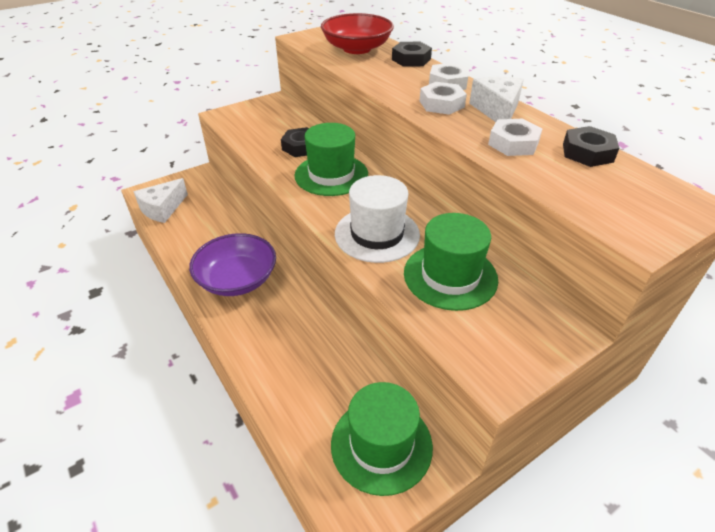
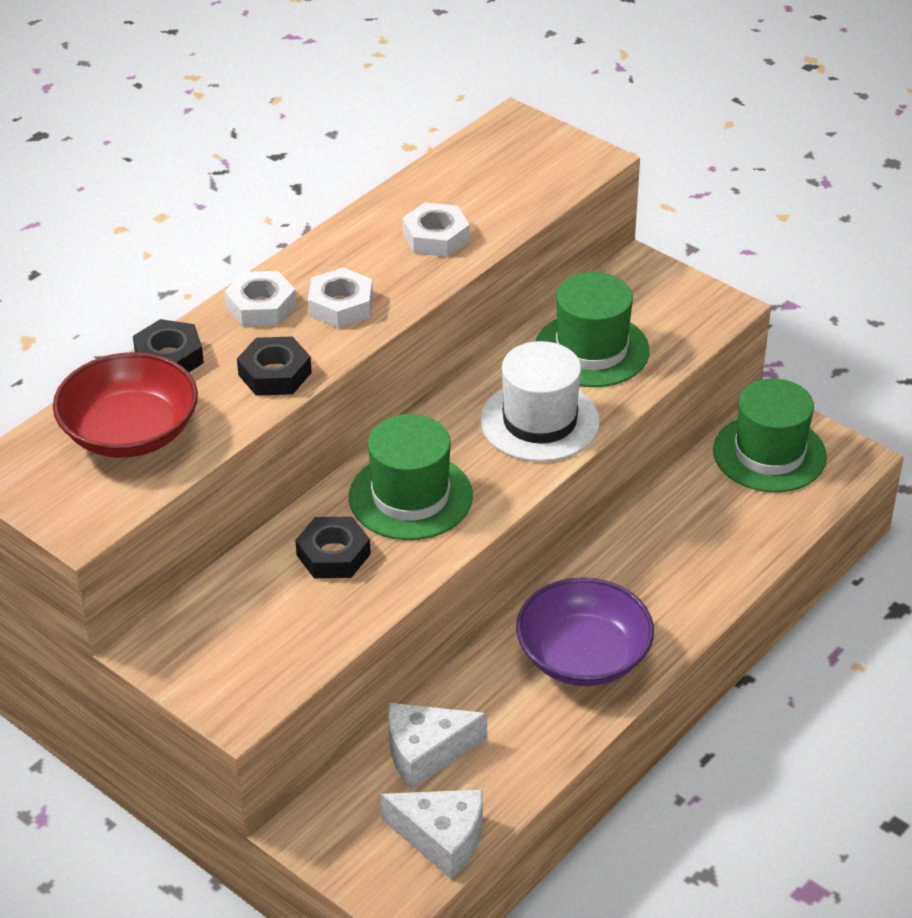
camera: 105 degrees left, 0 degrees up
(497, 110) = (343, 254): white cheese -> white cheese (426, 753)
(587, 153) = (435, 183): black nut -> black nut (275, 374)

